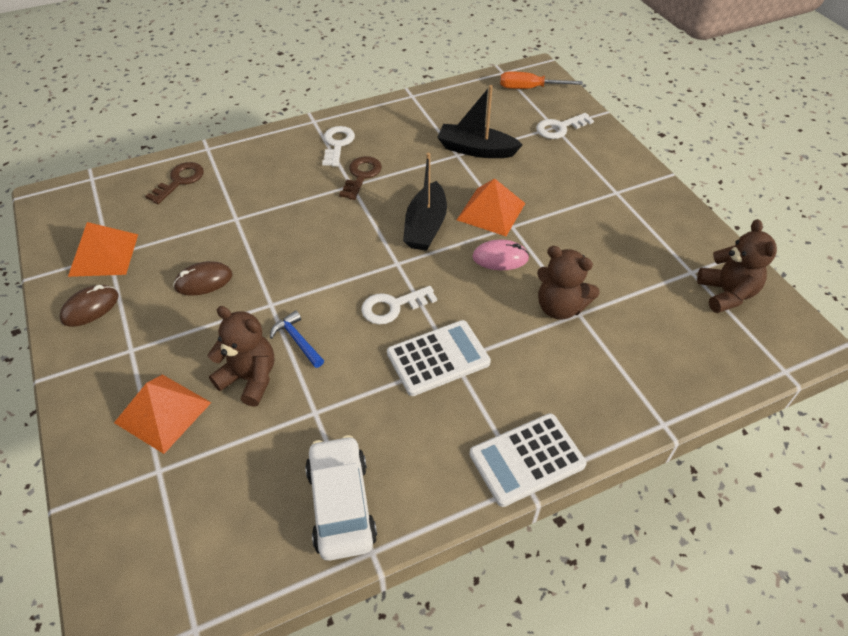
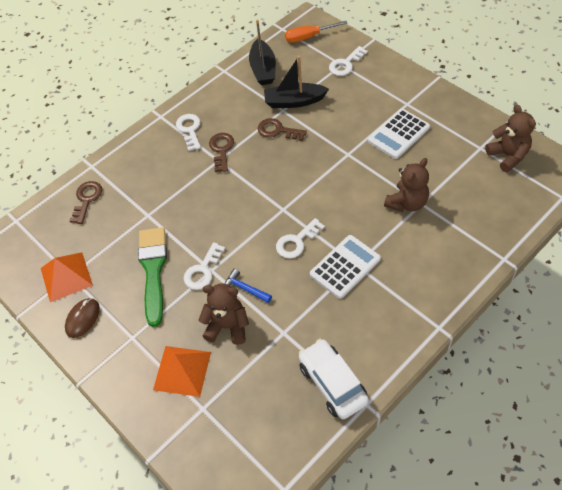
camera: 15 degrees left, 5 degrees up
(203, 281) = (153, 270): brown mouse -> green brush
(260, 301) = (203, 270): none -> white key
(425, 226) = (288, 174): black boat -> black boat (263, 69)
(439, 175) = (278, 130): none -> brown key
(491, 211) = (328, 147): orange pyramid -> none
(500, 258) = (351, 181): pink mouse -> none
(527, 459) = (432, 312): white calculator -> white calculator (398, 134)
(560, 307) = (407, 203): brown teddy bear -> brown teddy bear turned 60 degrees counterclockwise

